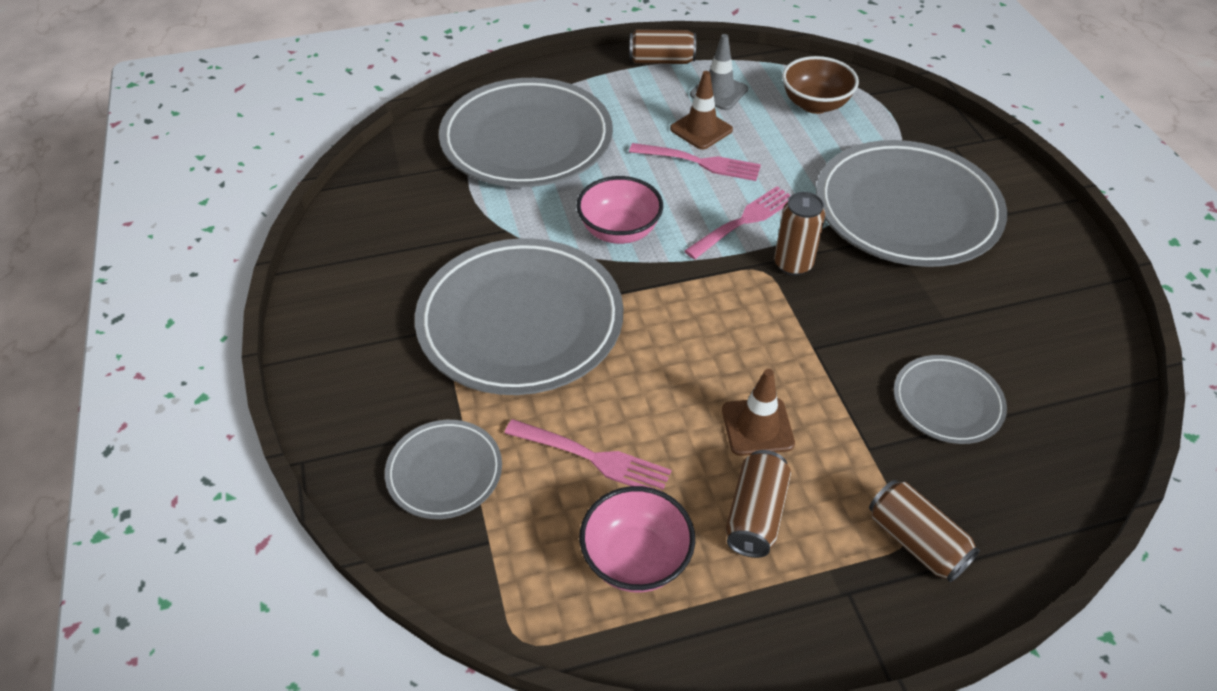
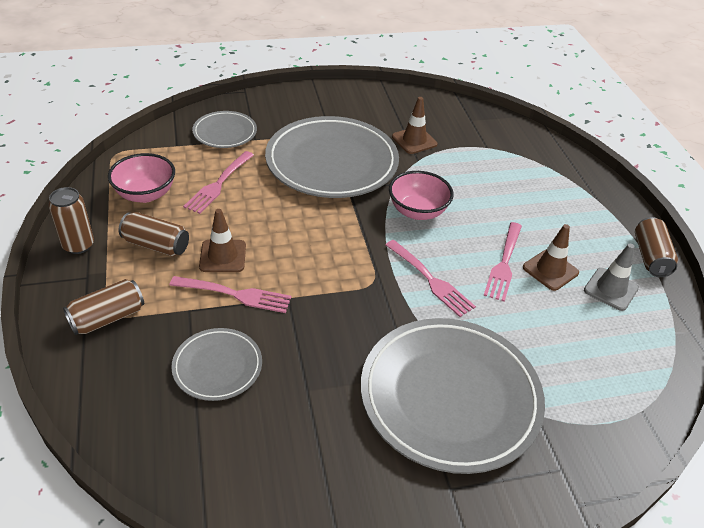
camera: 90 degrees right, 5 degrees down
(456, 233) = (414, 140): none -> brown traffic cone
(527, 140) = (518, 174): grey plate -> none
(793, 264) = (379, 301): brown can -> brown can (78, 245)
(815, 104) = (609, 358): brown bowl -> none
(826, 403) = (234, 294): none -> pink fork

